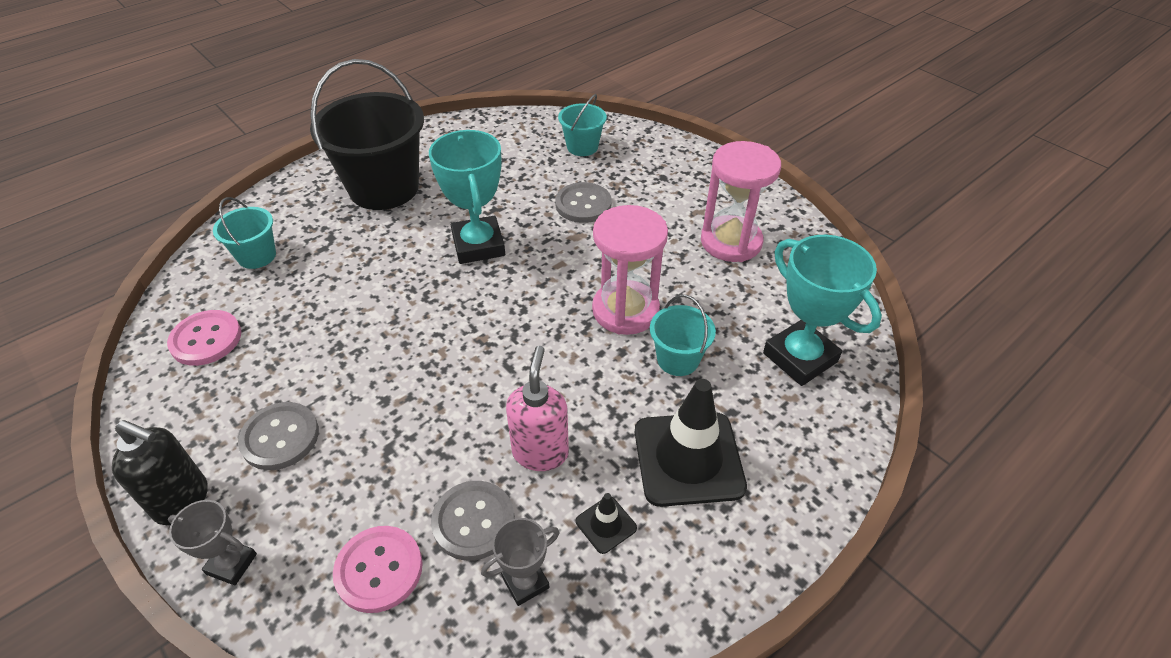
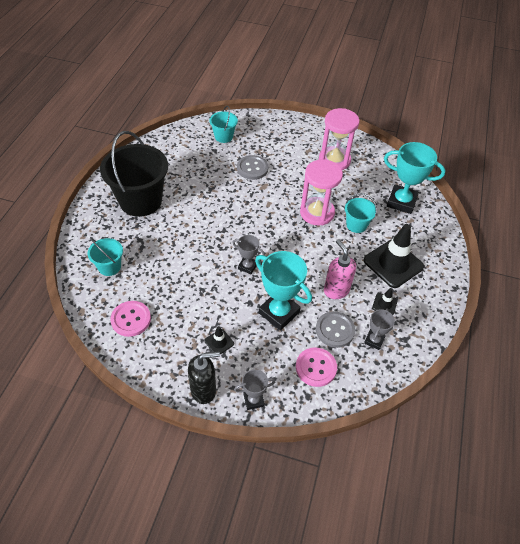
camera: 35 degrees left, 5 degrees up
(280, 437) = (219, 342): grey button -> black traffic cone
(436, 343) = (247, 266): none -> grey trophy
(478, 245) = (221, 211): turquoise trophy -> turquoise trophy (279, 312)

